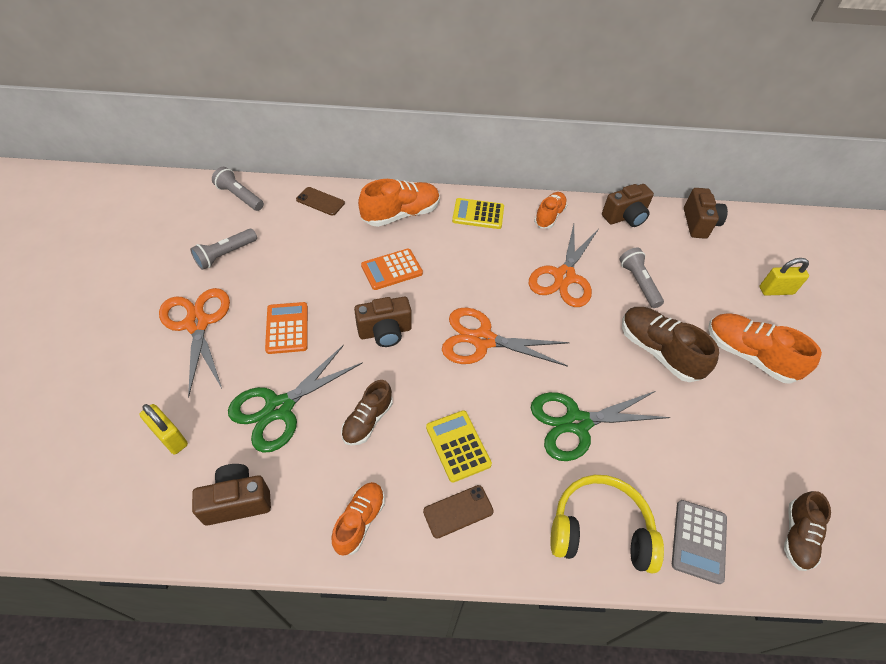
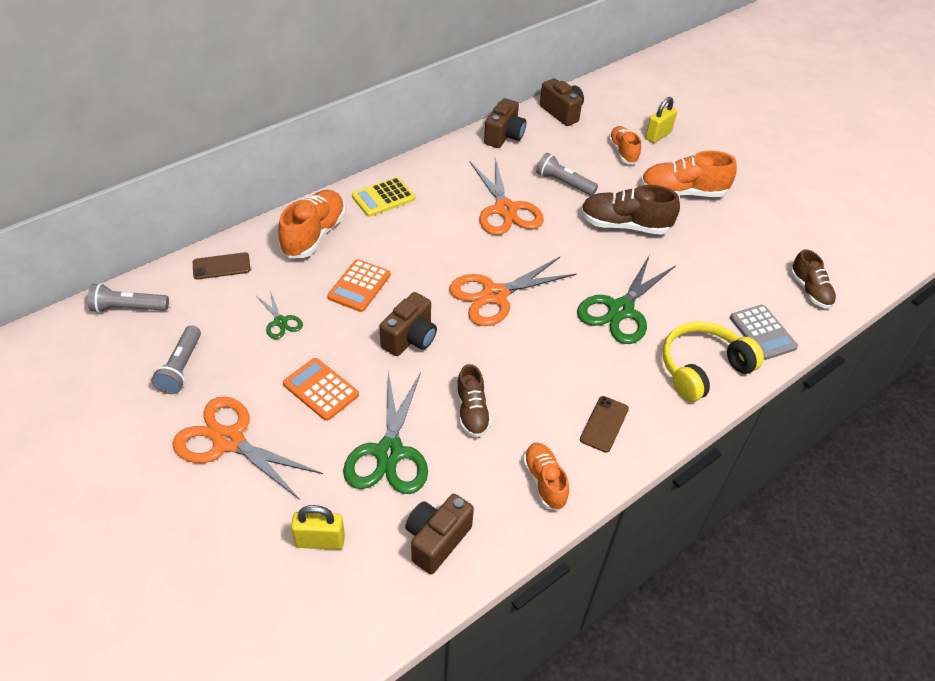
camera: 40 degrees left, 5 degrees down
(314, 262) = (280, 322): none -> green scissors
(458, 446) = (557, 382): yellow calculator -> none
(549, 216) = (444, 167): orange shoe -> orange shoe (623, 152)

